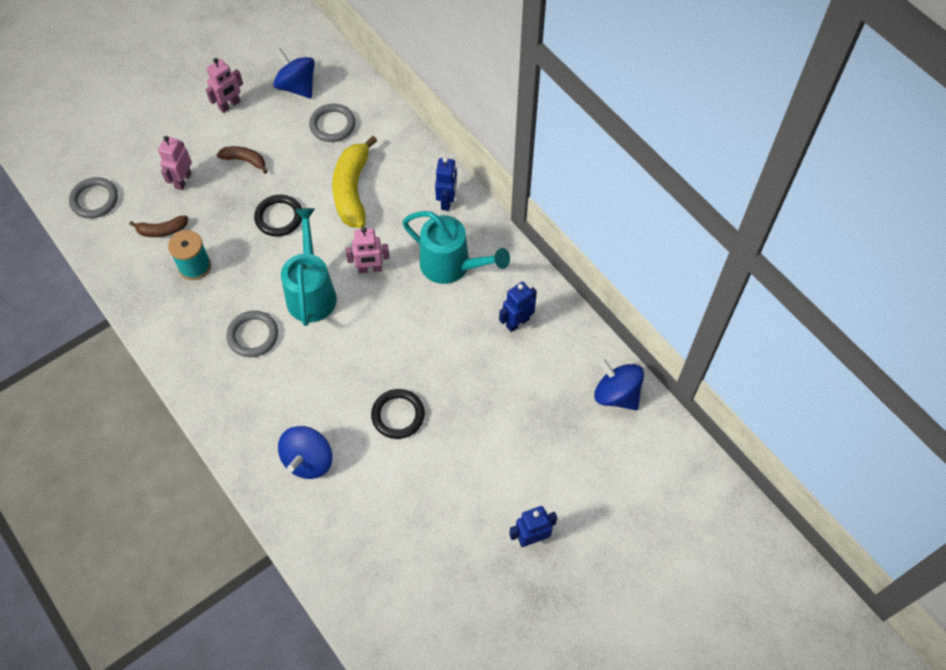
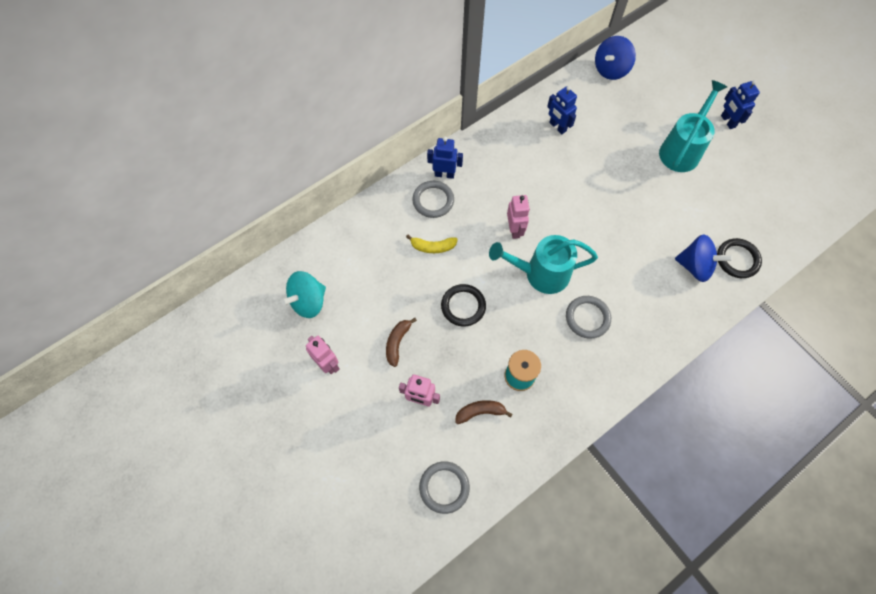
camera: 90 degrees left, 5 degrees up
(162, 230) = (480, 412): brown banana -> brown banana turned 90 degrees counterclockwise
(297, 87) = (308, 301): blue spinning top -> turquoise spinning top
(332, 125) = (358, 267): grey ring -> grey ring (433, 200)
(352, 190) = (433, 247): yellow banana -> yellow banana, size x0.52
(398, 415) = (647, 205): black ring -> black ring (737, 259)
(452, 266) = (509, 170): turquoise watering can -> turquoise watering can (682, 149)

